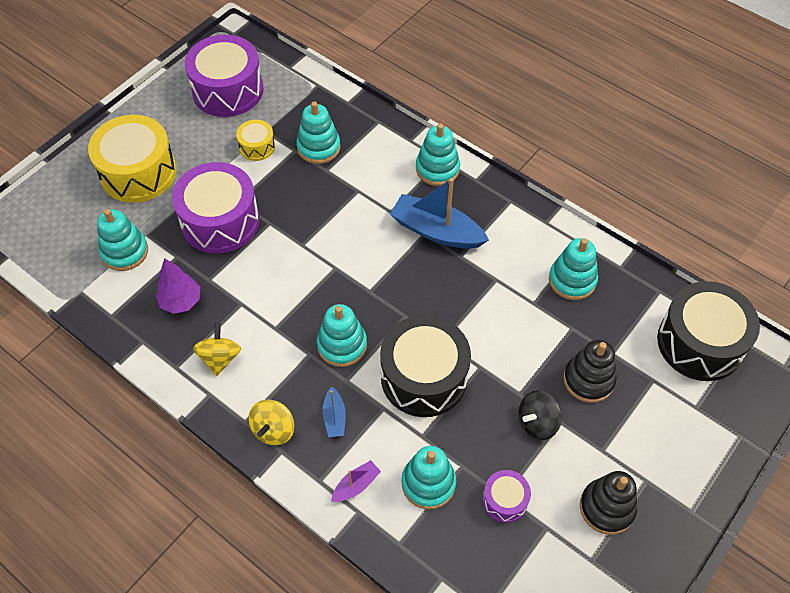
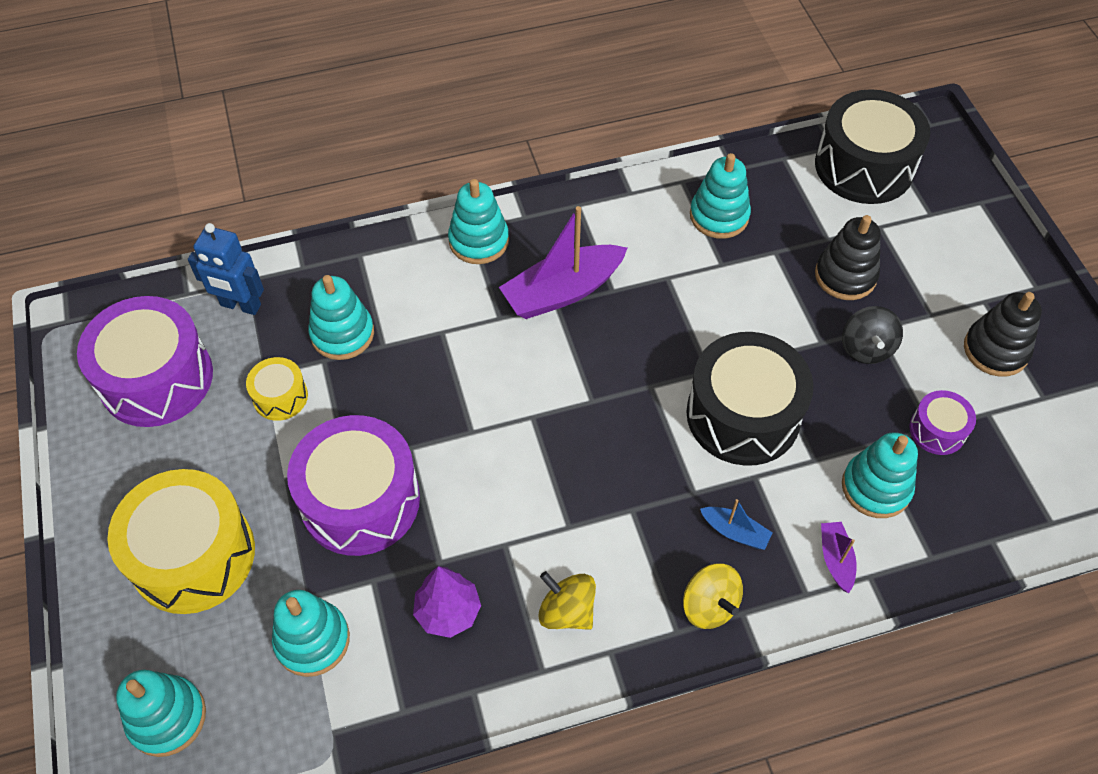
camera: 55 degrees left, 0 degrees up
(300, 93) = (240, 305): none -> blue robot
(342, 345) = (644, 470): turquoise stacking toy -> turquoise stacking toy (167, 717)
(436, 231) = (563, 292): blue boat -> purple boat

